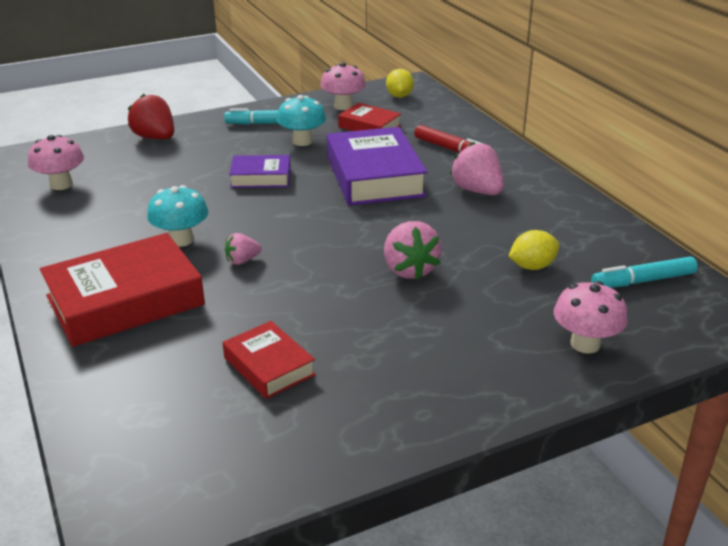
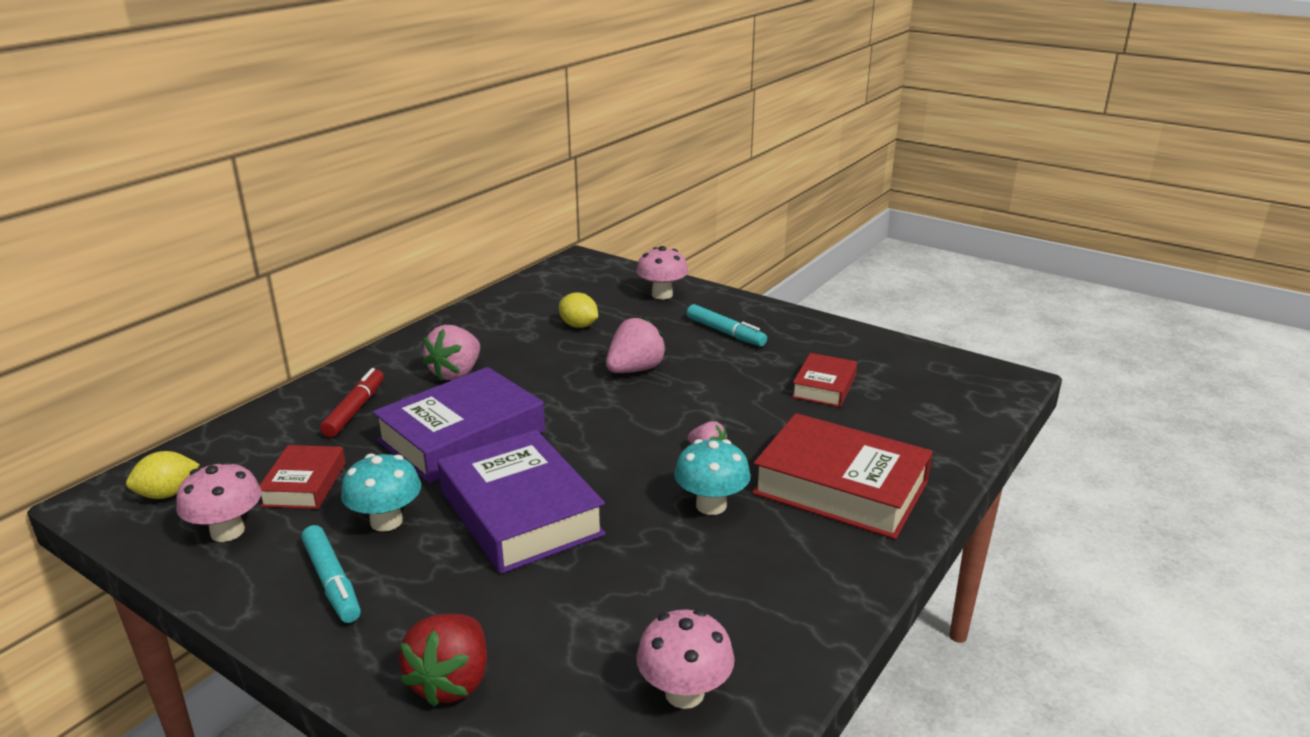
camera: 120 degrees left, 5 degrees down
(261, 177) = (520, 512): purple book -> purple book, size x1.85
(642, 281) = (561, 289): turquoise marker -> turquoise marker (725, 333)

